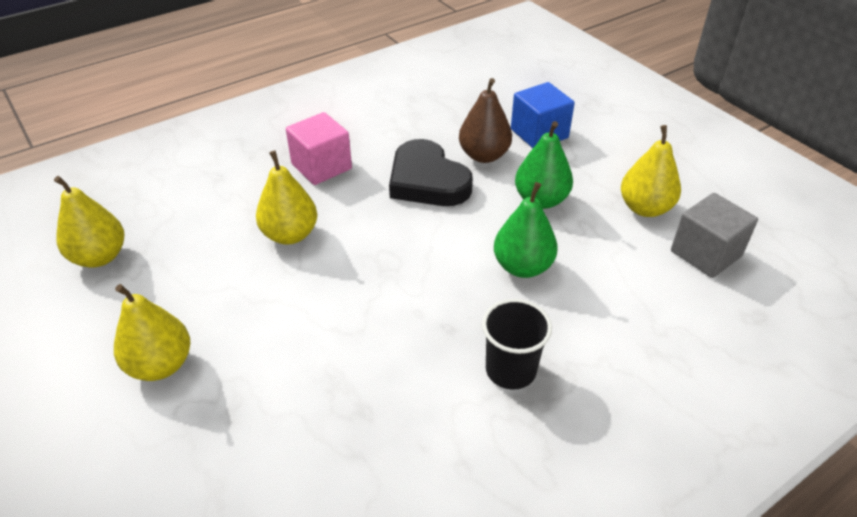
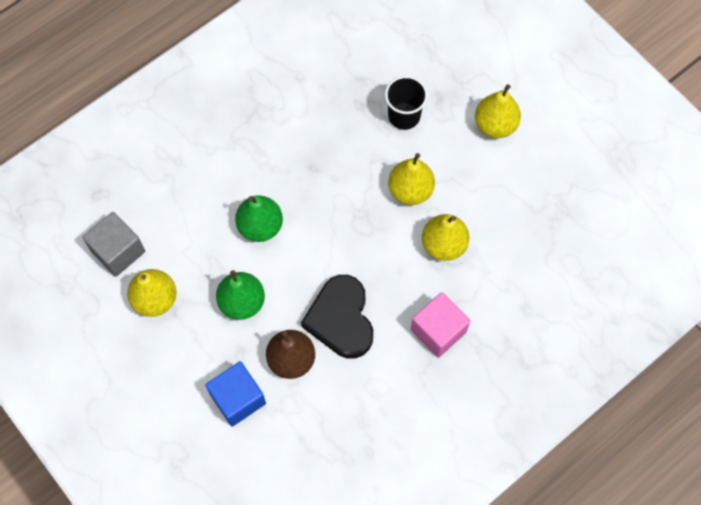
camera: 175 degrees right, 25 degrees up
(99, 257) = (581, 210): yellow pear -> yellow pear (410, 190)
(427, 180) = (341, 319): black heart -> black heart turned 150 degrees counterclockwise
(510, 370) = (271, 139): black cup -> black cup (404, 116)

